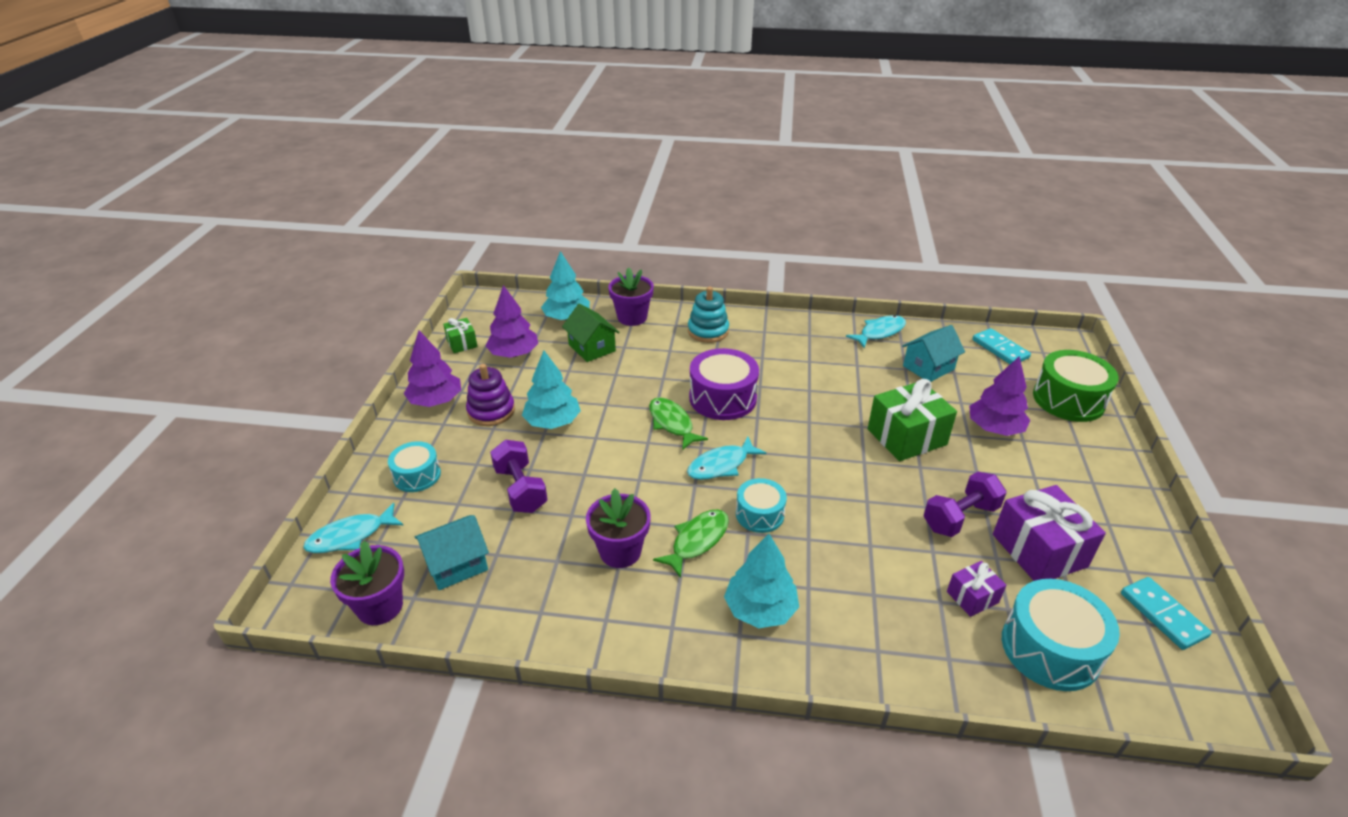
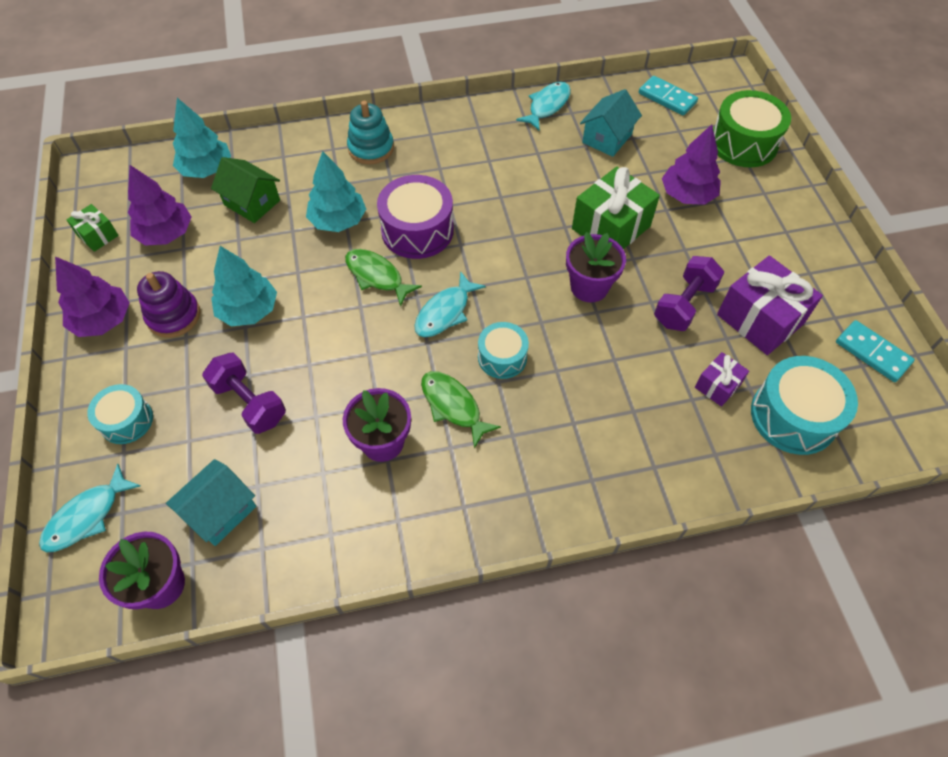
camera: 20 degrees left, 20 degrees up
(632, 317) = (281, 150): purple flower pot -> purple flower pot (589, 287)
(697, 541) = (453, 406): green fish -> green fish turned 60 degrees counterclockwise
(760, 609) = (538, 460): turquoise tree -> turquoise tree (338, 220)

